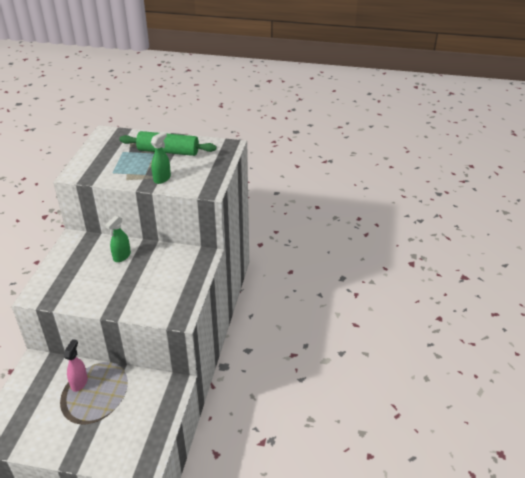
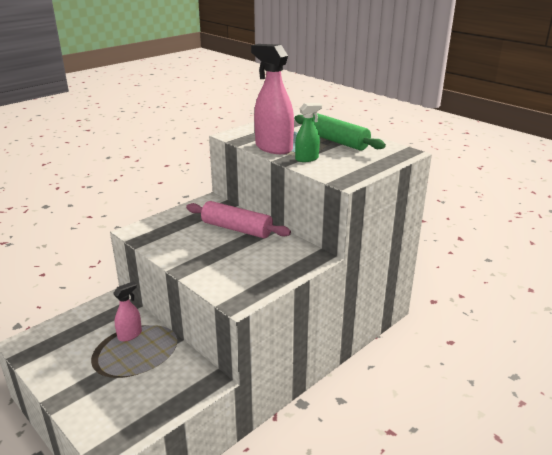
camera: 35 degrees right, 10 degrees down
(122, 256) = (237, 229): green spray bottle -> pink rolling pin
(124, 176) = (273, 148): none -> pink spray bottle

